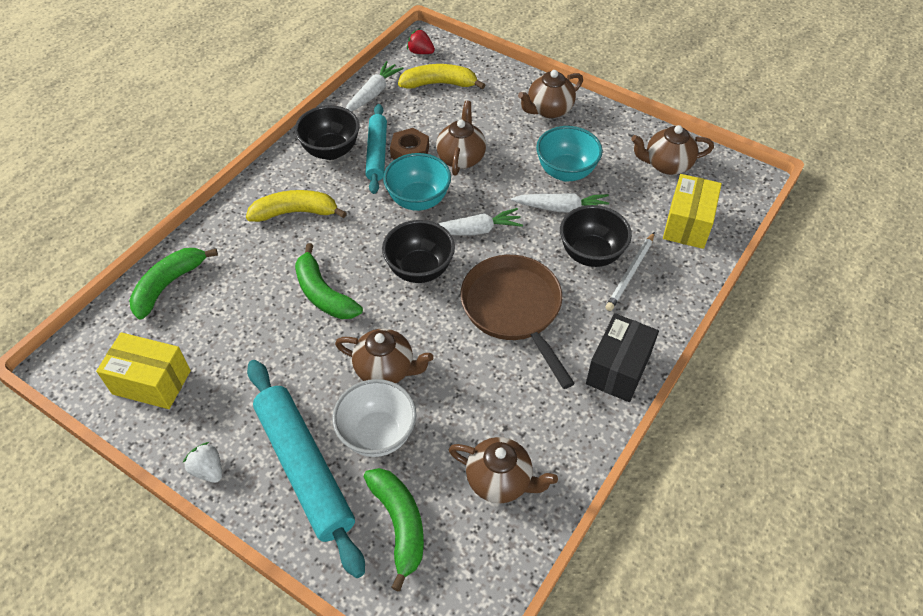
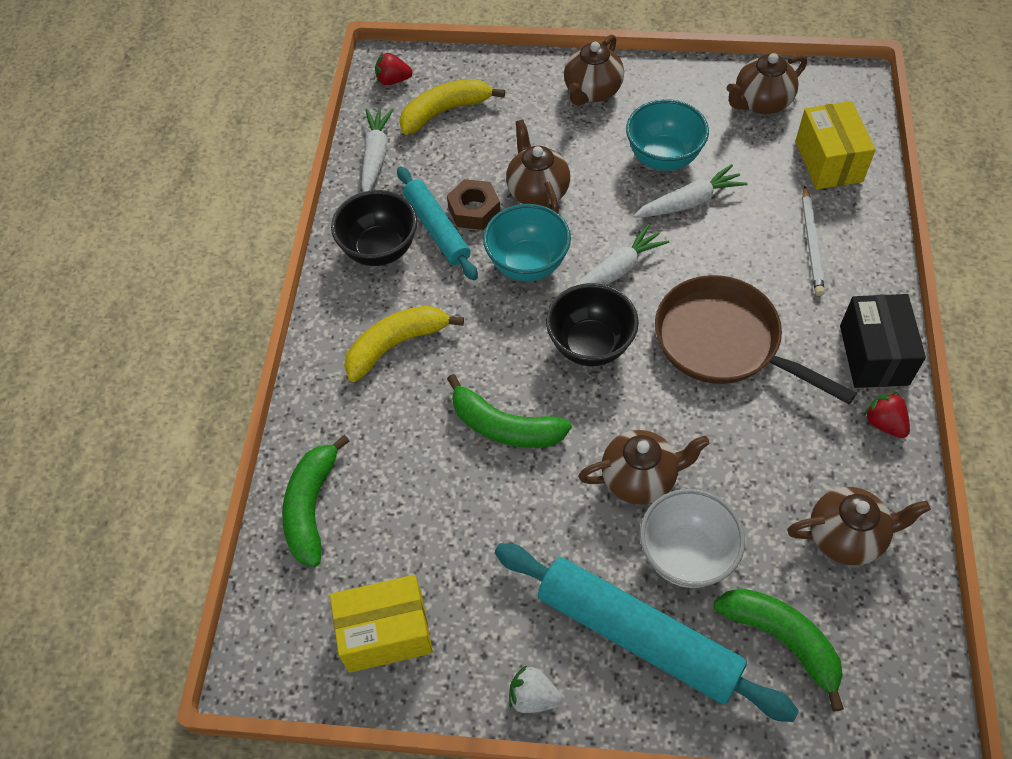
camera: 25 degrees left, 5 degrees up
(589, 419) = (884, 423): none -> red strawberry
(591, 254) = (757, 241): black bowl -> none

